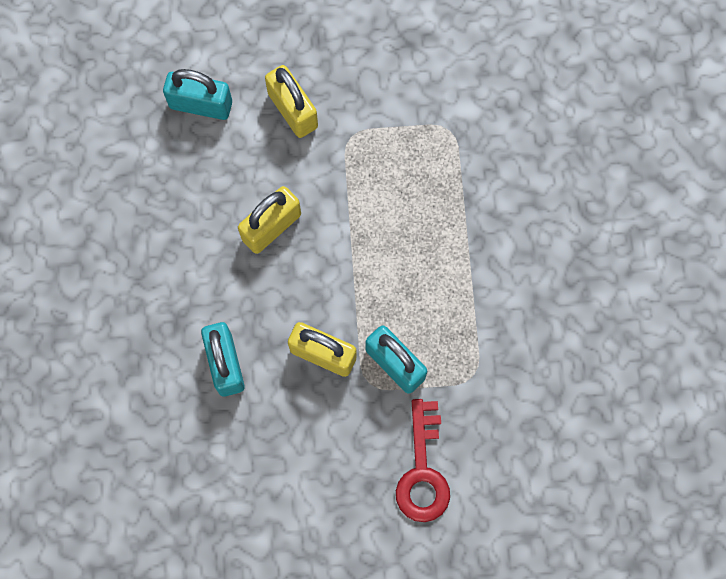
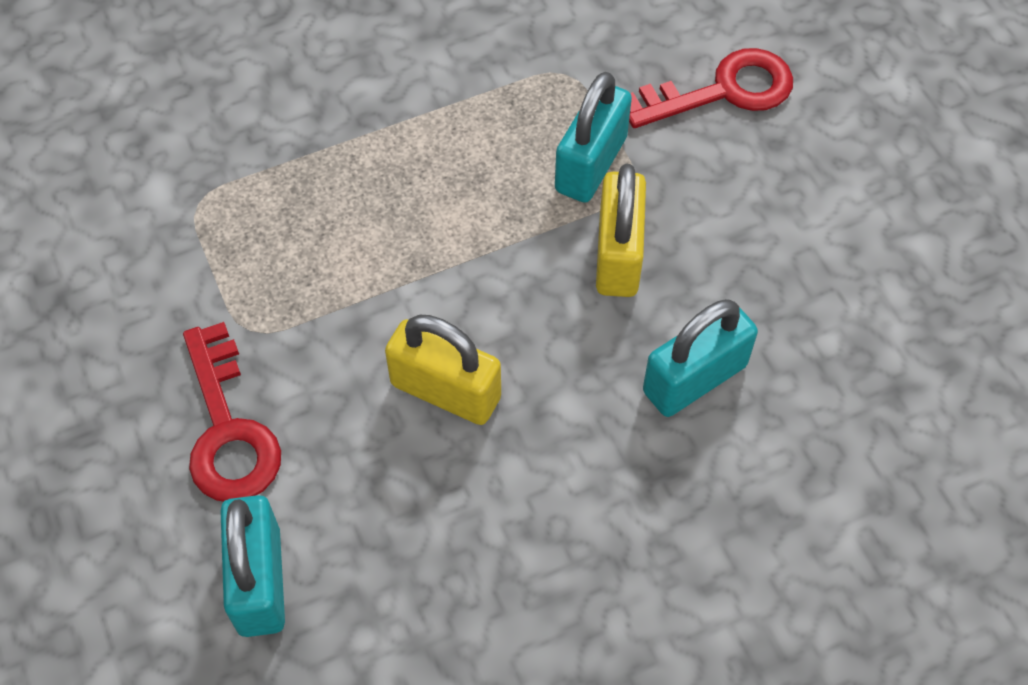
camera: 110 degrees left, 15 degrees down
(292, 110) = (228, 429): yellow padlock -> red key

